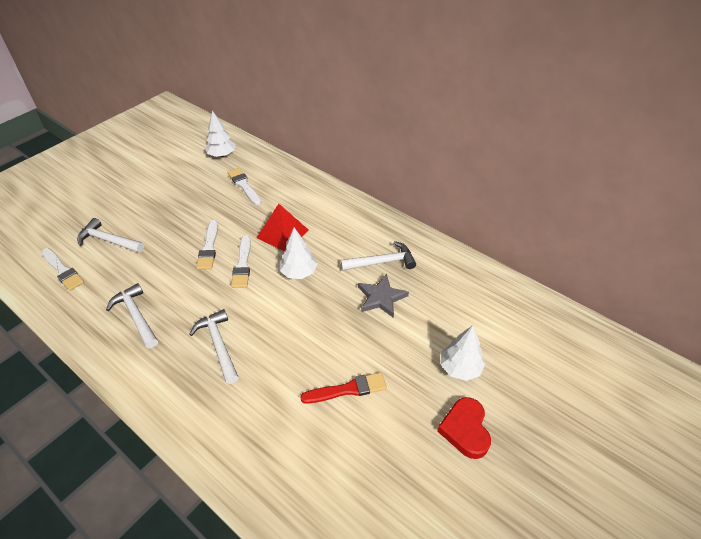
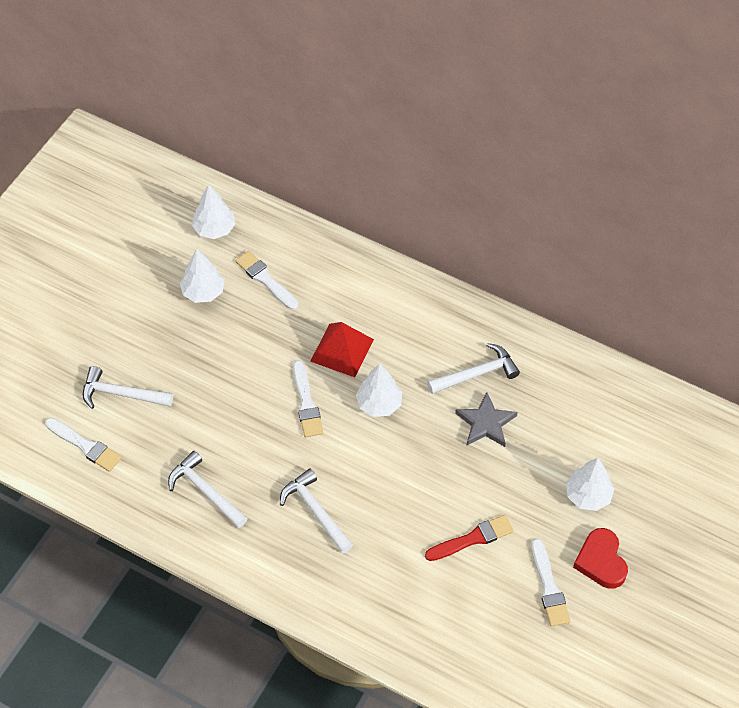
camera: 10 degrees left, 10 degrees up
(198, 187) = (203, 292): none -> white tree
(209, 247) = (255, 385): white brush -> white brush (549, 587)

